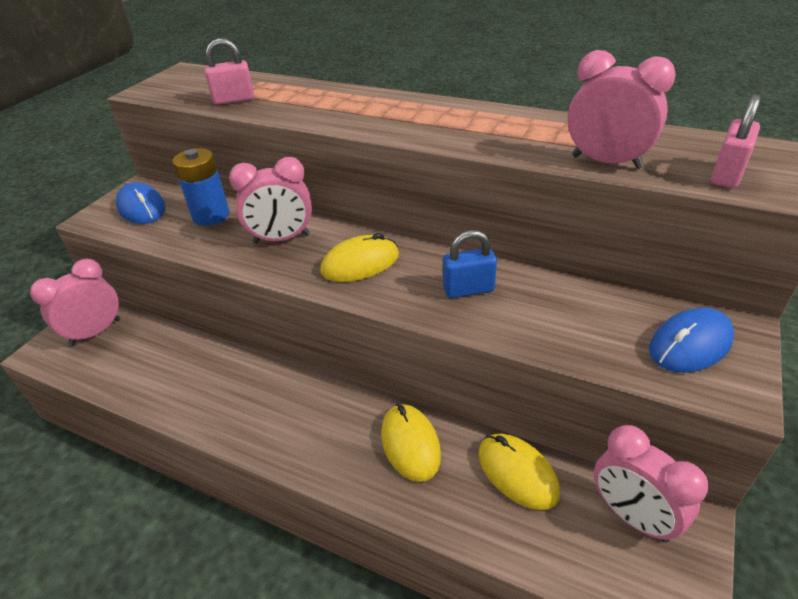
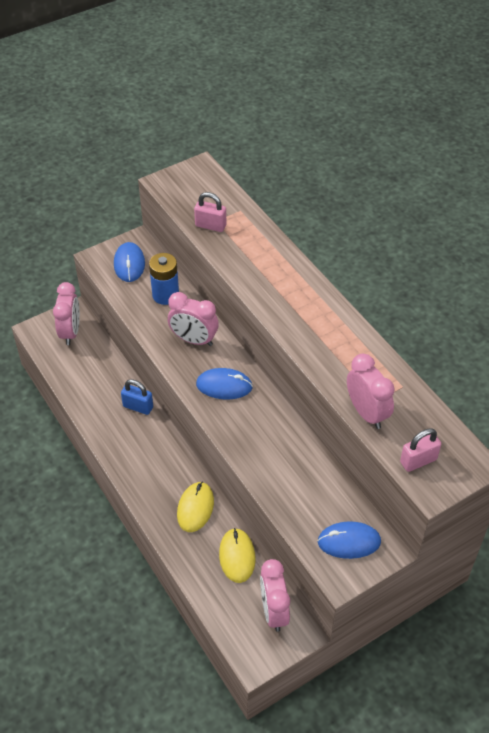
camera: 30 degrees right, 10 degrees up
(96, 332) = (70, 332): pink clock -> pink clock turned 105 degrees clockwise
(360, 263) = (224, 386): yellow mouse -> blue mouse
(468, 289) = (267, 440): blue padlock -> blue padlock (138, 407)

